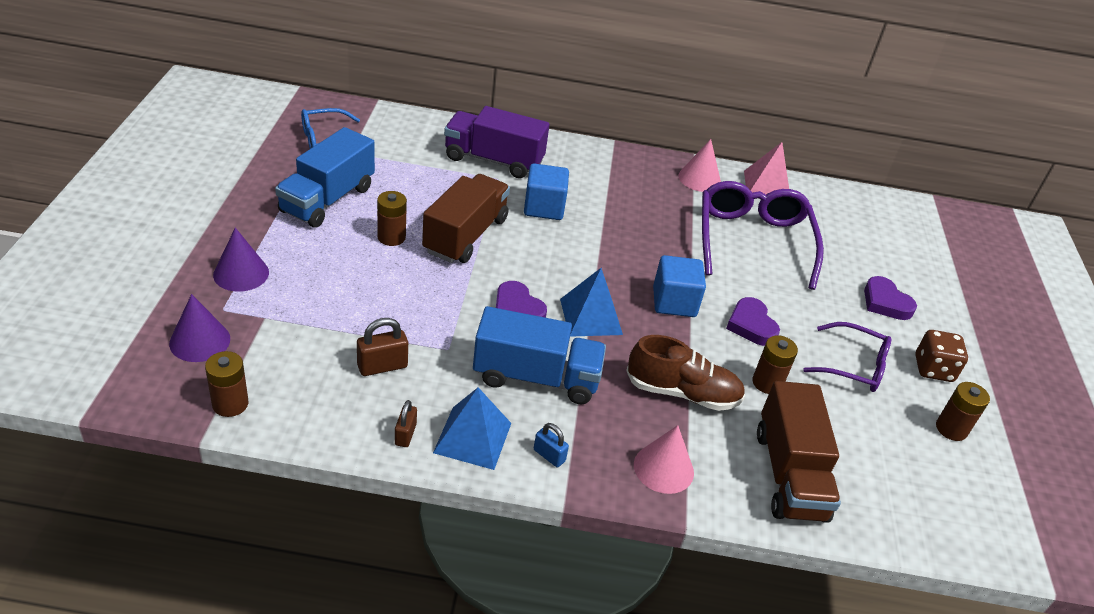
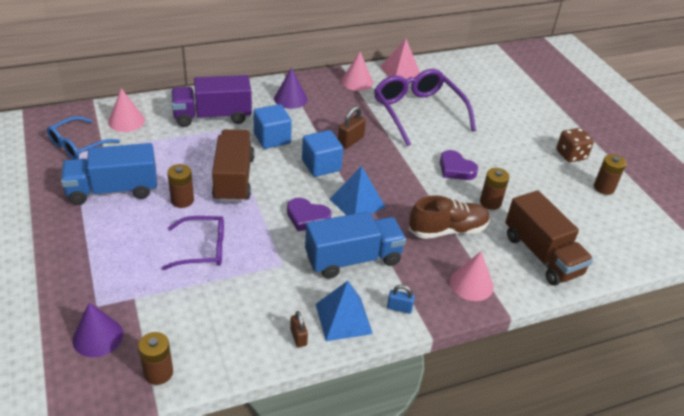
camera: 25 degrees left, 0 degrees up
(241, 273) = (89, 272): purple cone -> purple cone (290, 99)
(327, 200) = (113, 190): blue truck -> blue truck turned 75 degrees clockwise
(382, 366) = (247, 296): brown padlock -> brown padlock (350, 141)
(396, 133) = (126, 121): none -> pink cone
(674, 302) = (401, 172): blue cube -> blue cube (321, 165)
(853, 366) = (528, 171): purple glasses -> purple glasses (202, 249)
(885, 302) = (518, 123): purple heart -> none

